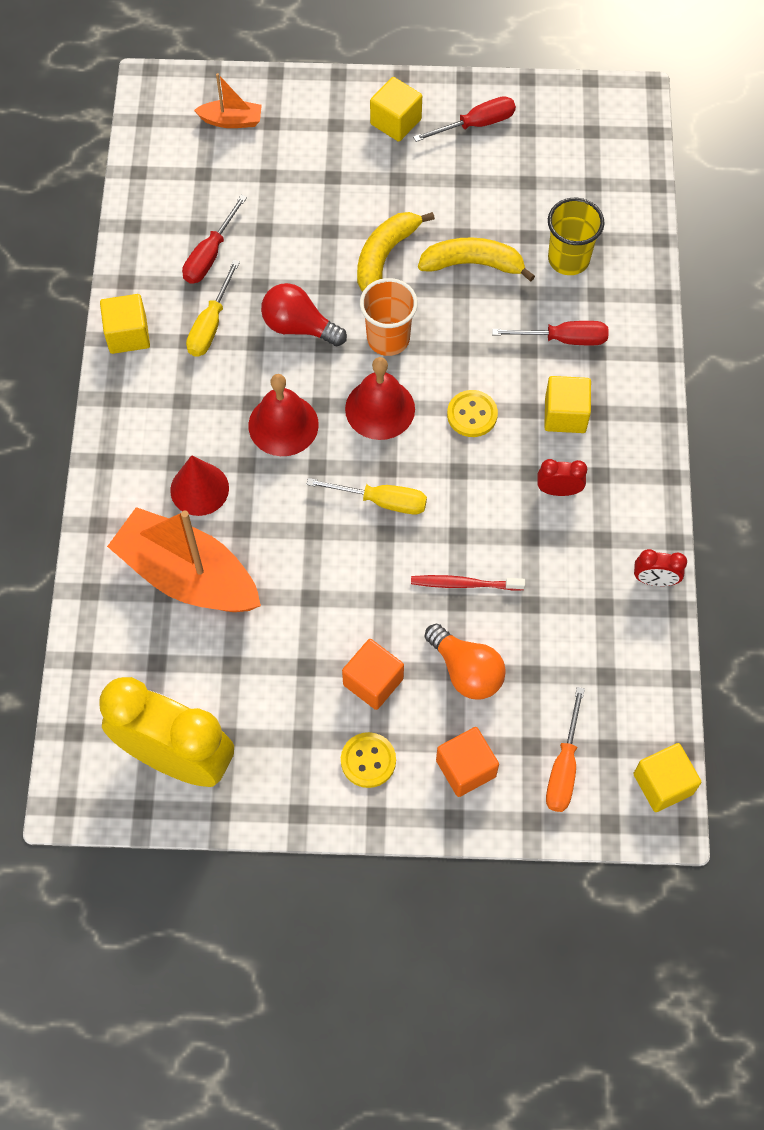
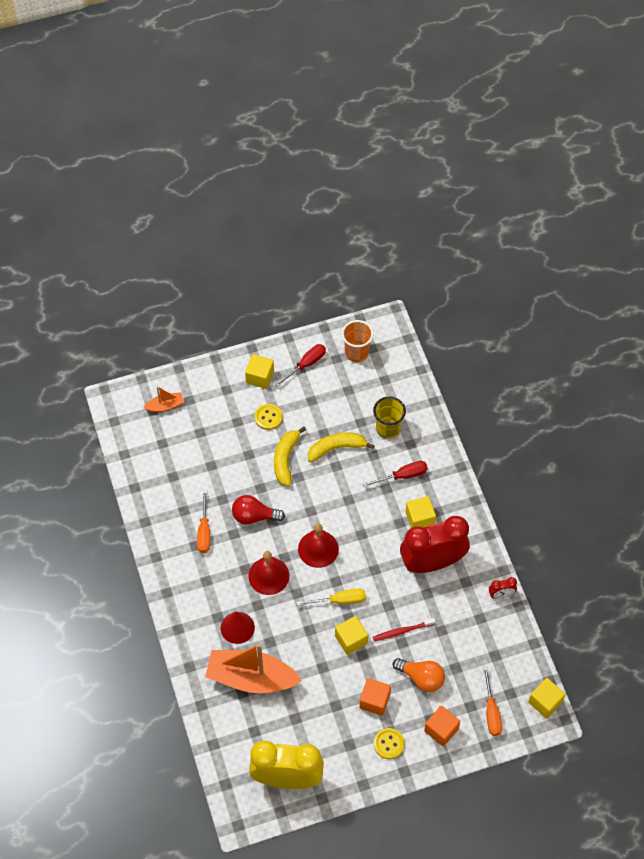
camera: 20 degrees left, 5 degrees down
(128, 334) = (160, 552): yellow cube -> yellow cube (351, 640)
(210, 255) = (187, 490): red screwdriver -> none
(211, 324) = (204, 531): yellow screwdriver -> orange screwdriver
(388, 339) = (306, 507): orange cup -> orange cup (356, 352)
(472, 415) = (369, 535): yellow button -> yellow button (268, 417)
(558, 490) = (432, 562): red clock -> red clock, size x2.48

